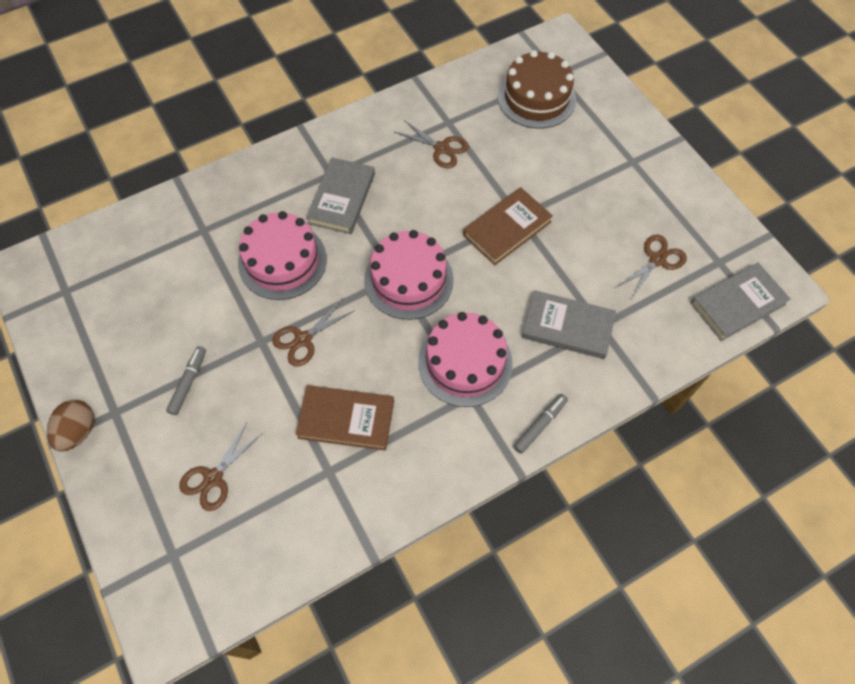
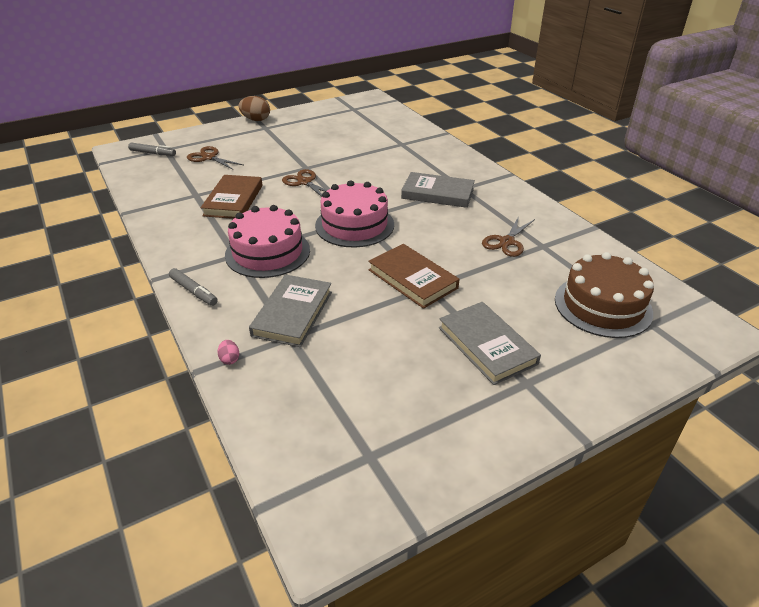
camera: 90 degrees right, 25 degrees down
(188, 382) = (279, 146): grey marker -> grey marker (153, 153)
(282, 261) = (374, 172): pink cake -> none
(635, 371) = (230, 359): none -> pink egg
(657, 260) = (373, 391): brown scissors -> none
(737, 303) = (302, 467): grey book -> grey book (487, 345)

